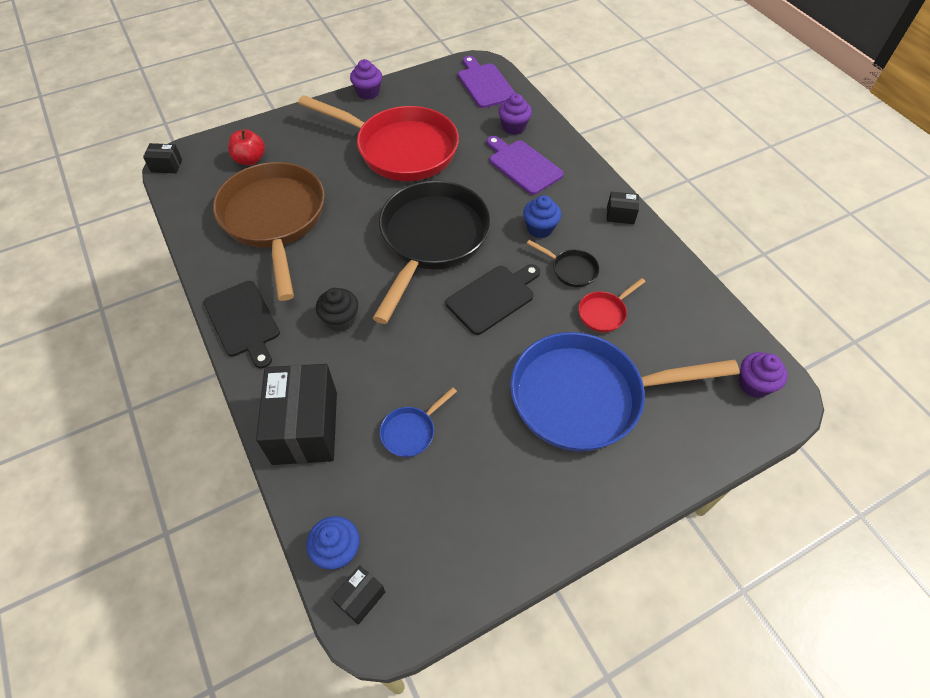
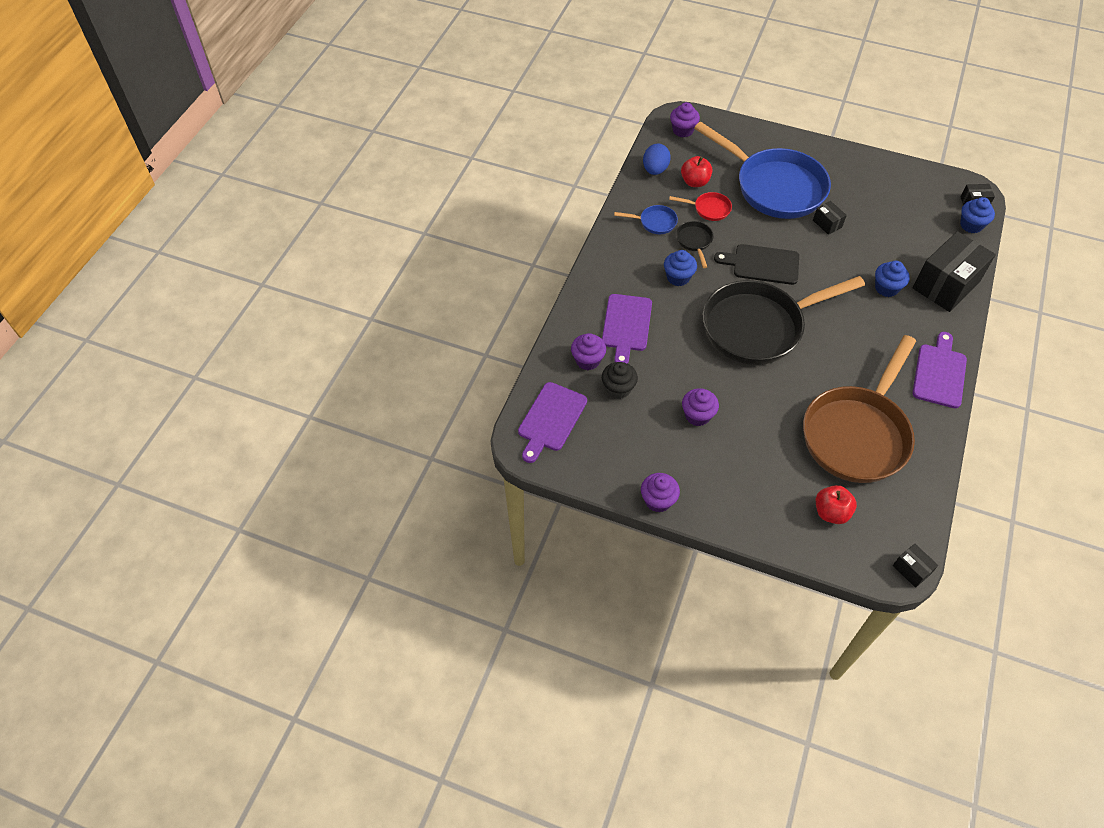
camera: 130 degrees left, 0 degrees up
(243, 321) = (939, 373): black cutting board -> purple cutting board
(340, 320) = (873, 325): black cupcake -> black cupcake (618, 389)
(361, 370) = (886, 288): none -> blue cupcake
(401, 149) = (697, 415): red pan -> purple cupcake
(411, 431) = (886, 241): blue pan -> blue pan (655, 222)
(620, 215) = (616, 244): black box -> black box (827, 224)
(655, 331) = (695, 182): none -> red apple
(702, 311) = (655, 170): none -> blue egg

